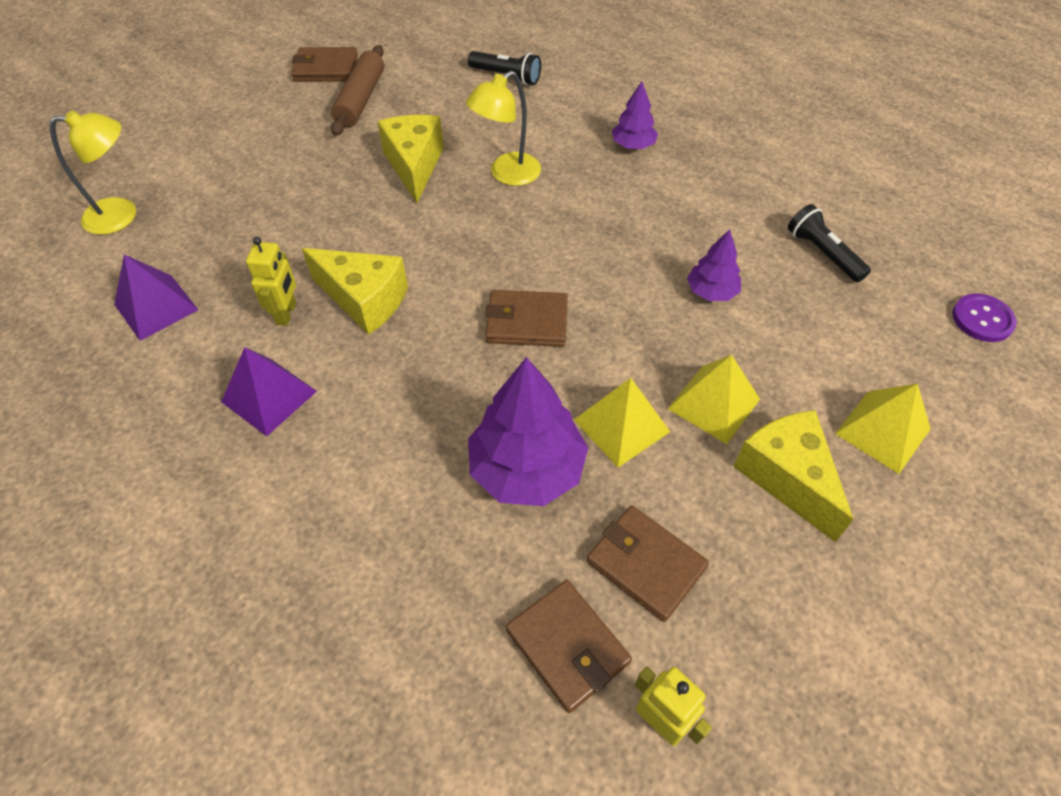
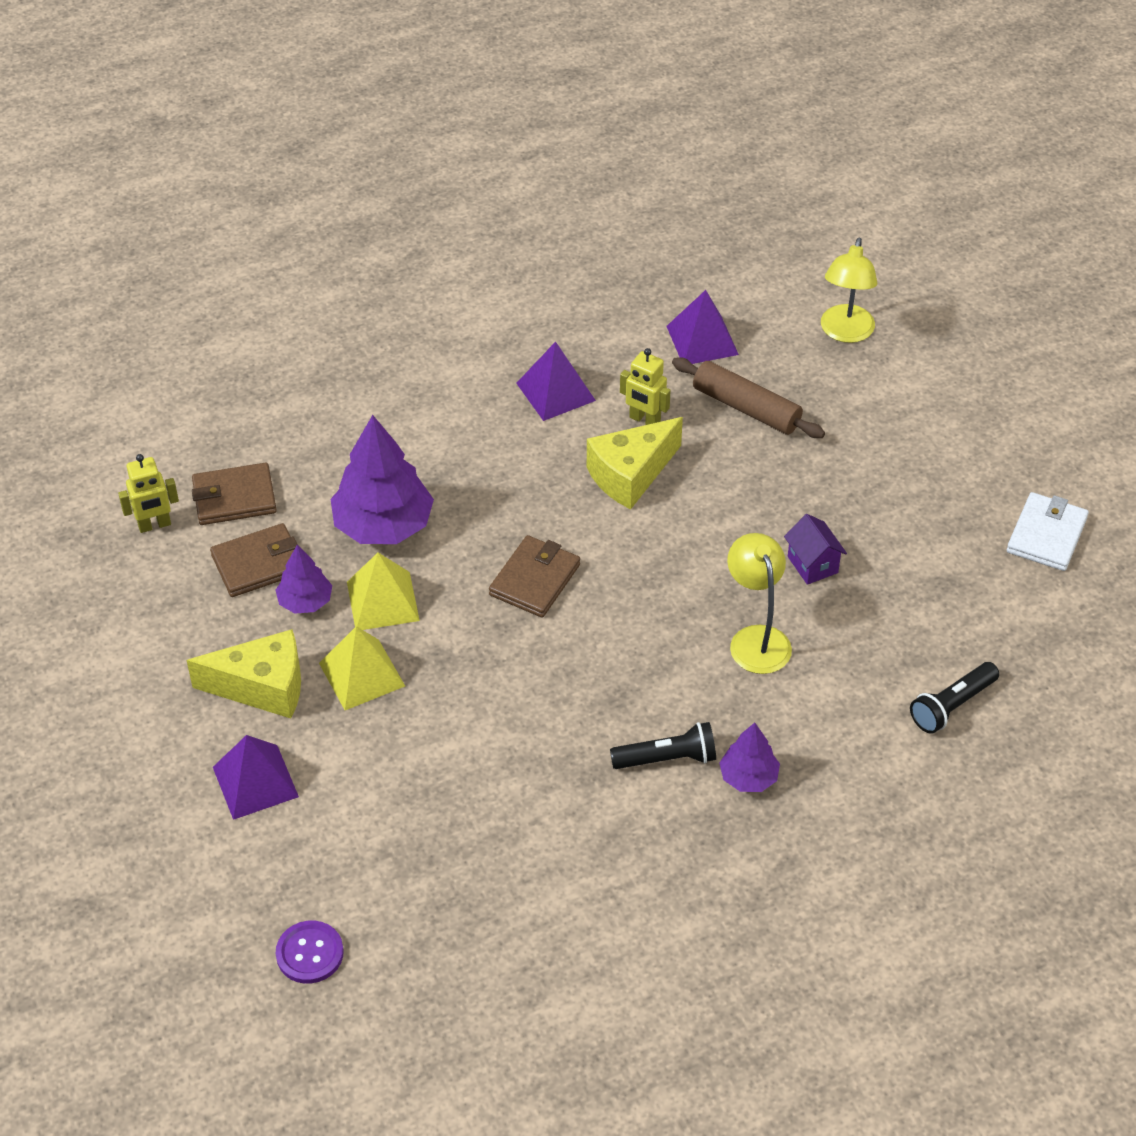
camera: 115 degrees right, 5 degrees down
(326, 68) = (1046, 535): brown wallet -> white wallet
(361, 99) = (964, 551): brown rolling pin -> brown rolling pin (746, 408)
(414, 165) = (812, 564): yellow cheese -> purple house
(711, 292) = (486, 738): purple tree -> purple tree (305, 601)
(822, 253) = (478, 866): black flashlight -> black flashlight (667, 758)
(883, 431) = (255, 782): yellow pyramid -> purple pyramid

